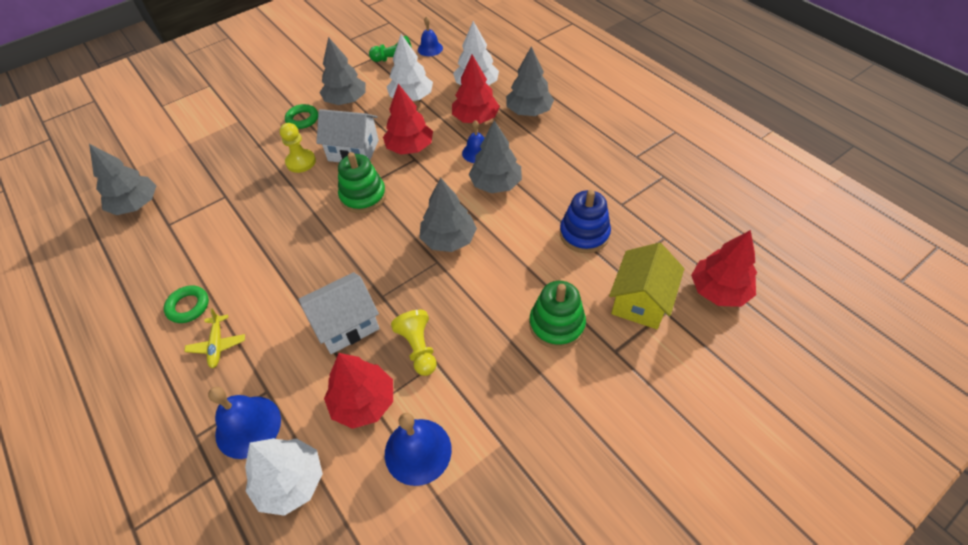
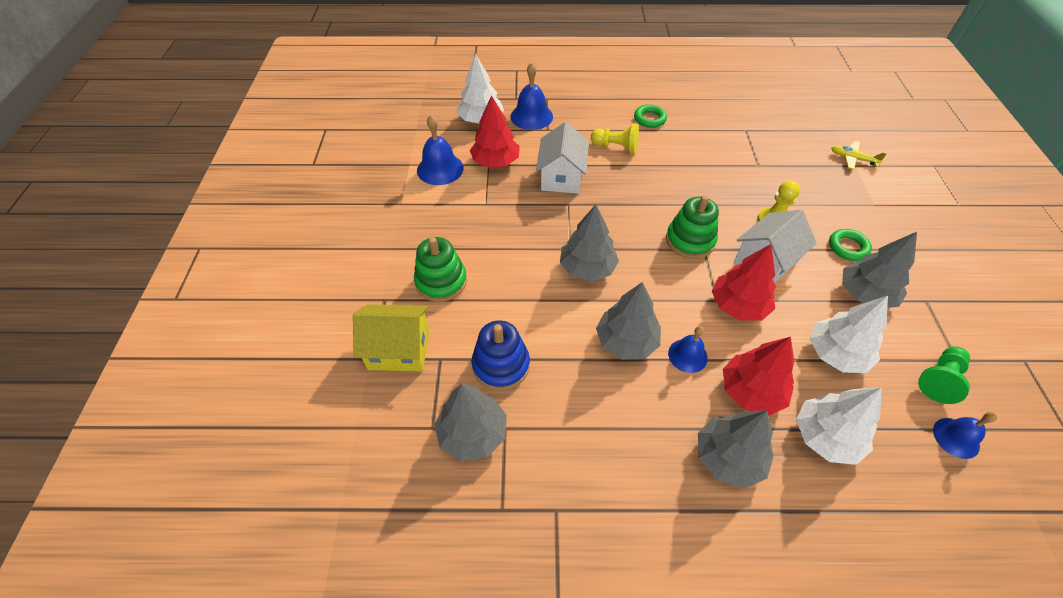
camera: 125 degrees right, 0 degrees up
(136, 205) = (784, 121): grey tree -> grey tree (473, 433)
(217, 345) = (603, 121): yellow plane -> yellow plane (852, 159)
(418, 348) = (505, 201): yellow pawn -> yellow pawn (616, 147)
(640, 301) = (399, 350): yellow house -> yellow house turned 60 degrees counterclockwise
(718, 290) = (342, 417): red tree -> none

